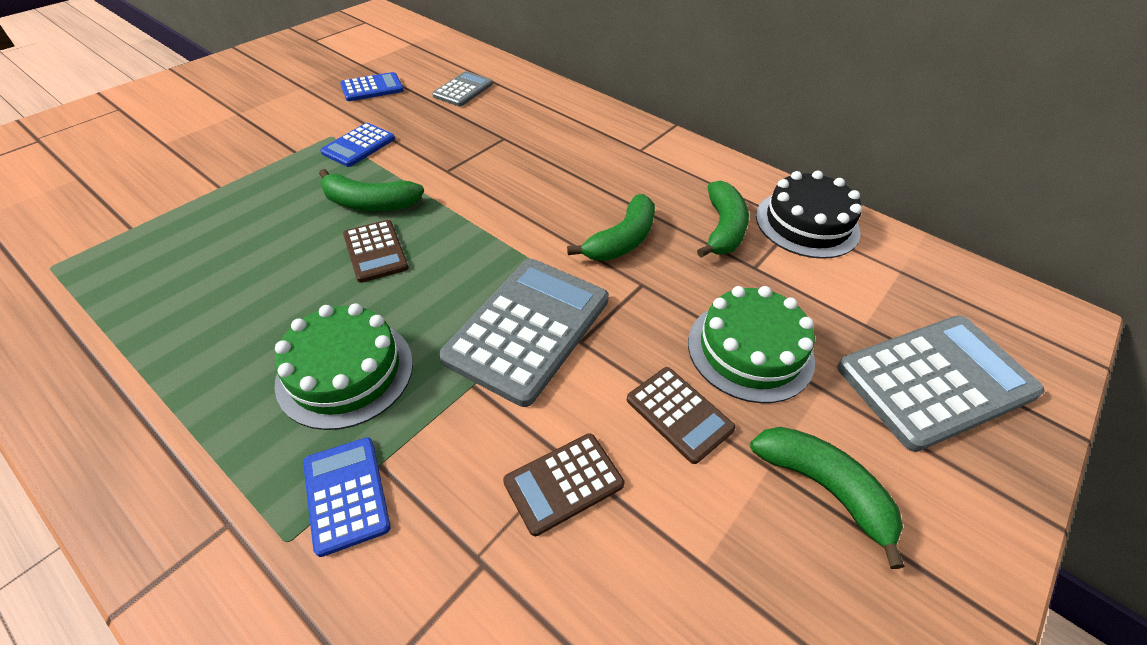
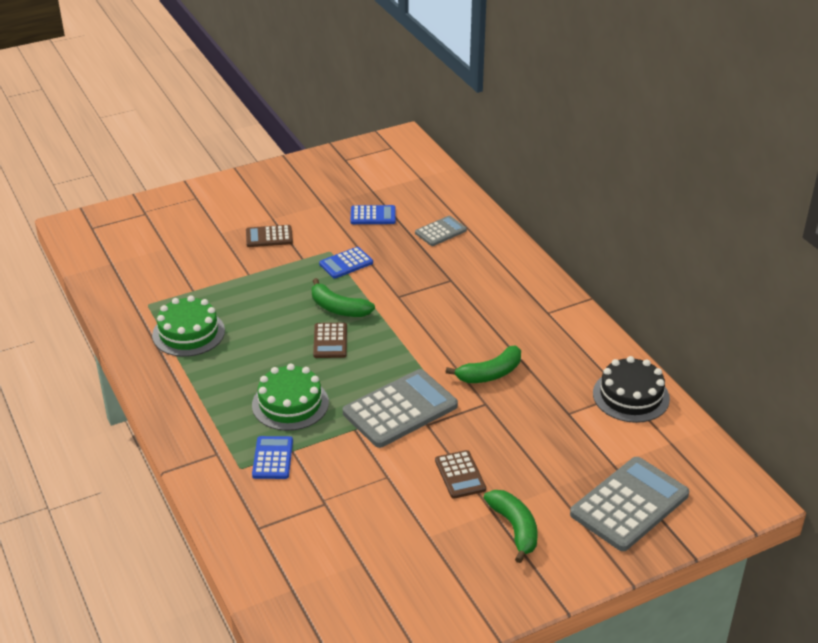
camera: 25 degrees right, 10 degrees down
(563, 483) = (379, 485): brown calculator -> brown calculator (269, 237)
(723, 229) = (566, 384): green banana -> none
(750, 350) = (526, 457): green cake -> green cake (188, 333)
(935, 380) = (629, 504): grey calculator -> grey calculator turned 45 degrees counterclockwise

